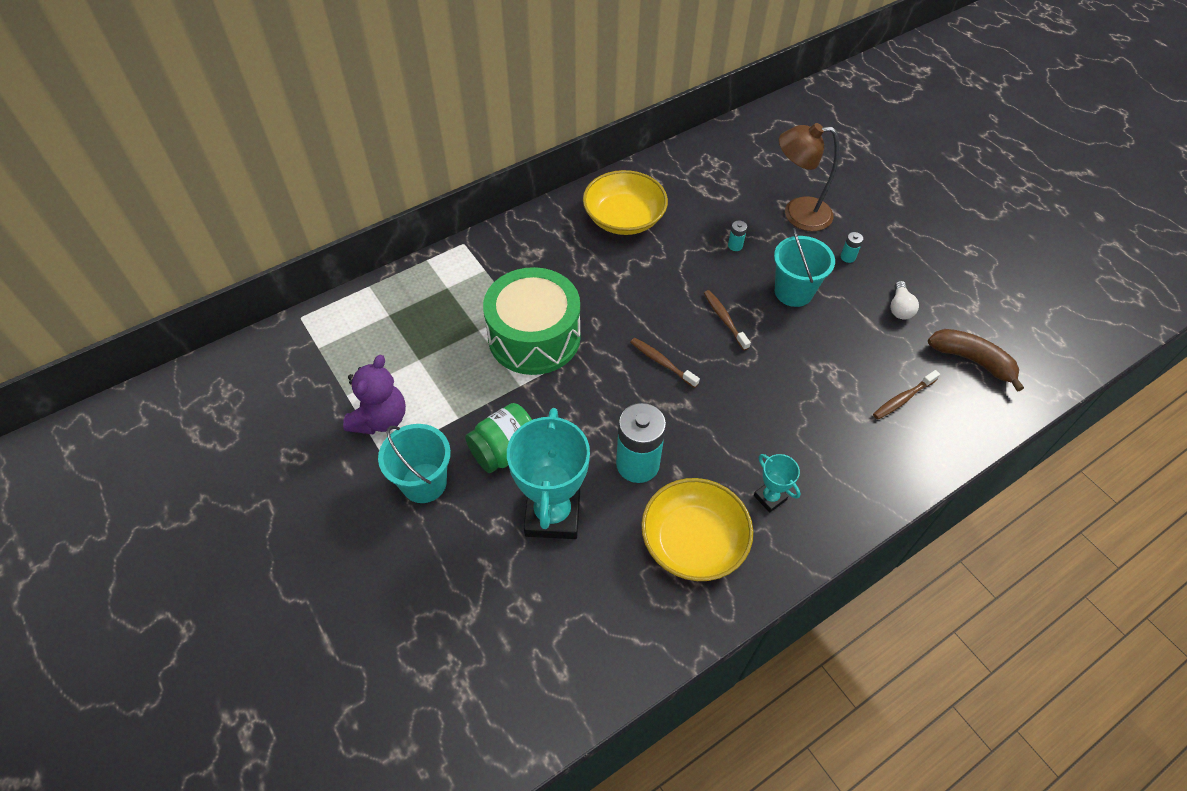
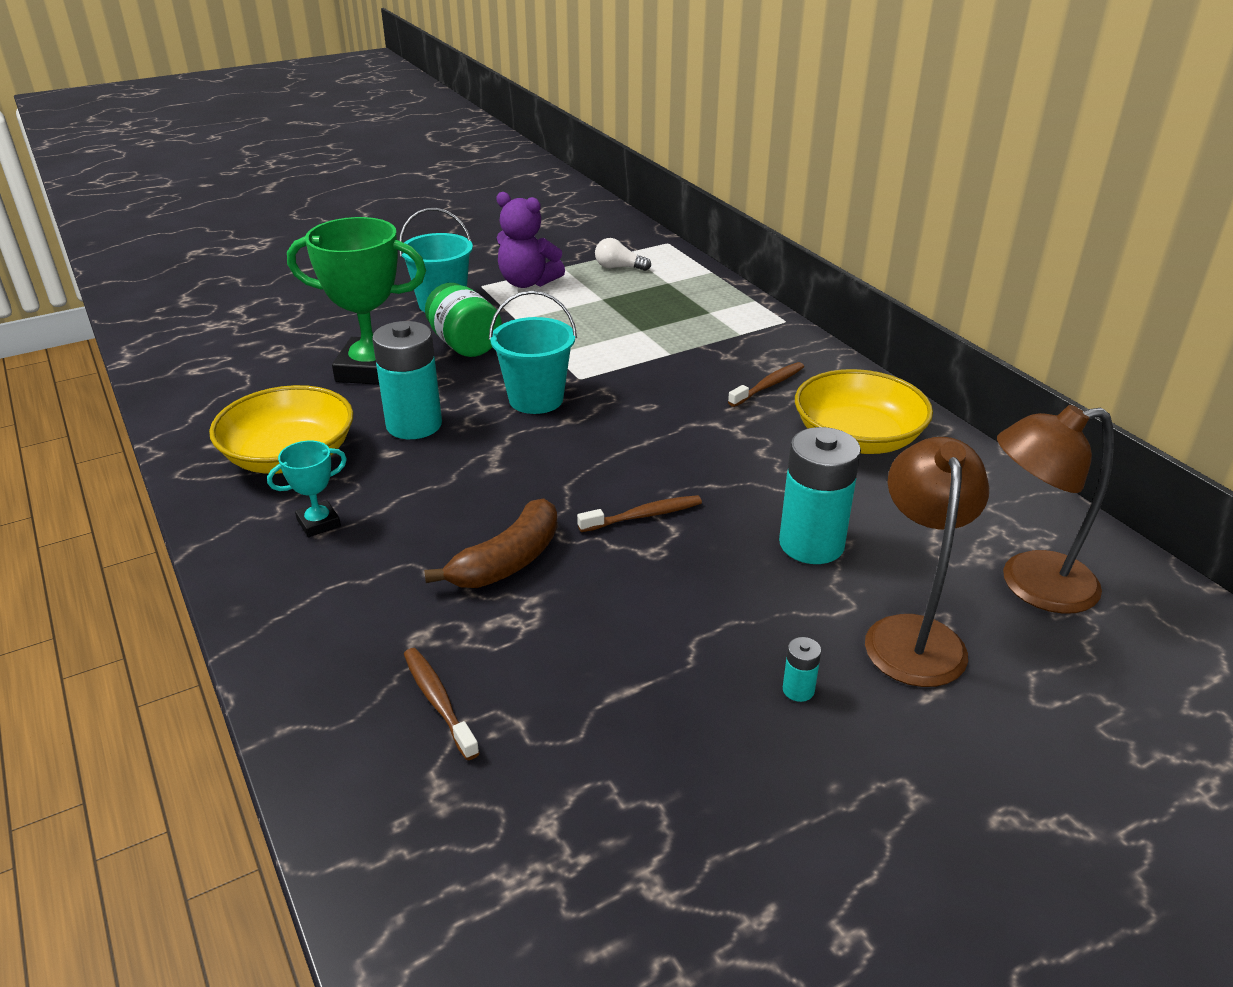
camera: 95 degrees right, 20 degrees down
(534, 337) = (626, 363): green drum -> none
(552, 514) = (372, 369): turquoise trophy -> green trophy
(662, 362) = (569, 453): brown toothbrush -> brown toothbrush (768, 385)
(735, 245) = (811, 544): turquoise battery -> turquoise battery, size x2.40
(749, 169) = (1030, 585): none -> brown lamp
(793, 292) = (702, 599): turquoise bucket -> turquoise bucket (536, 399)
(899, 308) = (658, 745): white light bulb -> white light bulb (618, 267)
(972, 360) = (502, 839): brown banana -> brown banana (508, 561)

